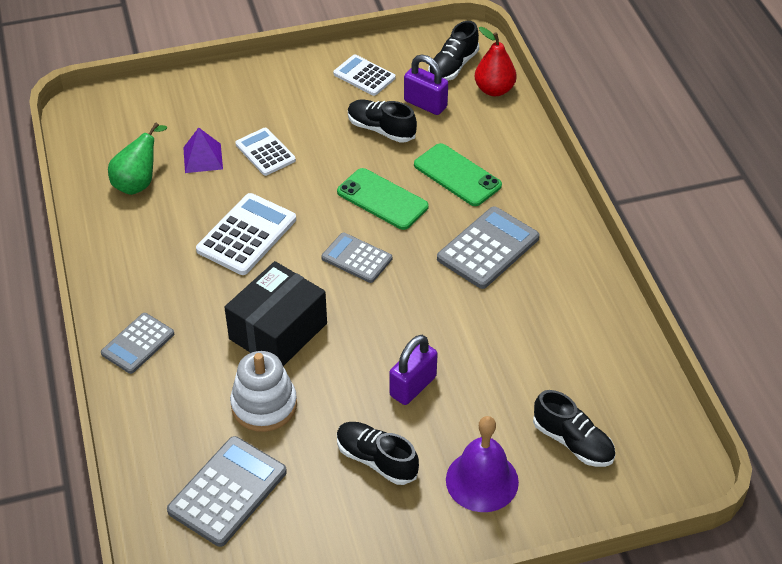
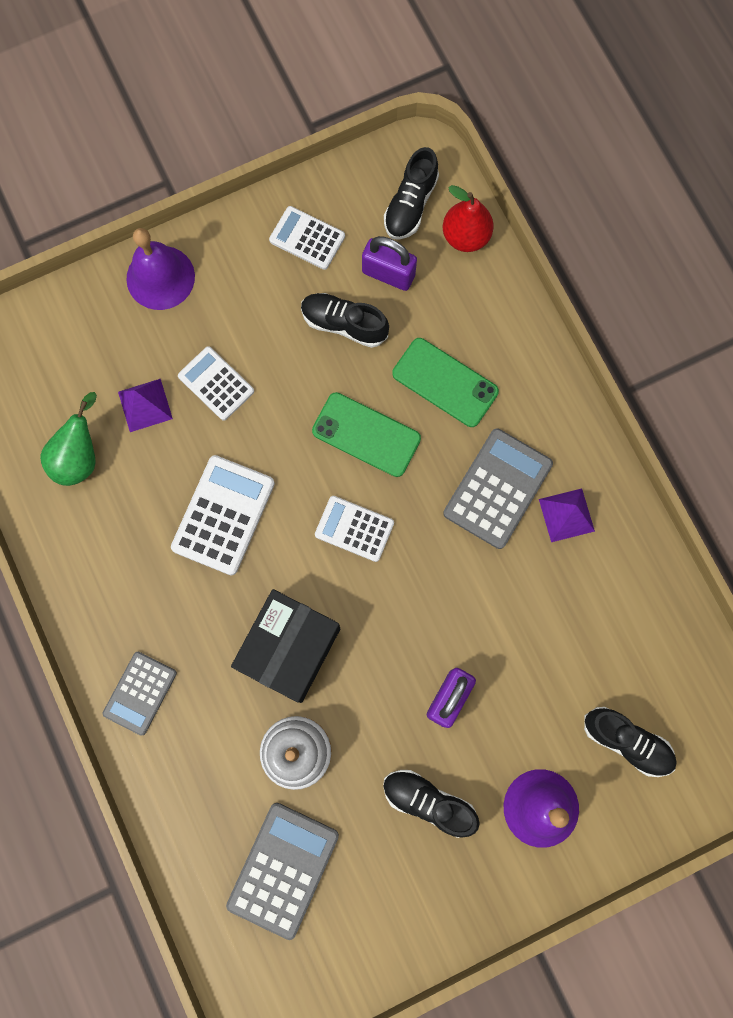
camera: 10 degrees left, 30 degrees up
(239, 84) = (160, 277): none -> purple bell
(356, 258) = (354, 529): grey calculator -> white calculator
(545, 274) = (566, 515): none -> purple pyramid

